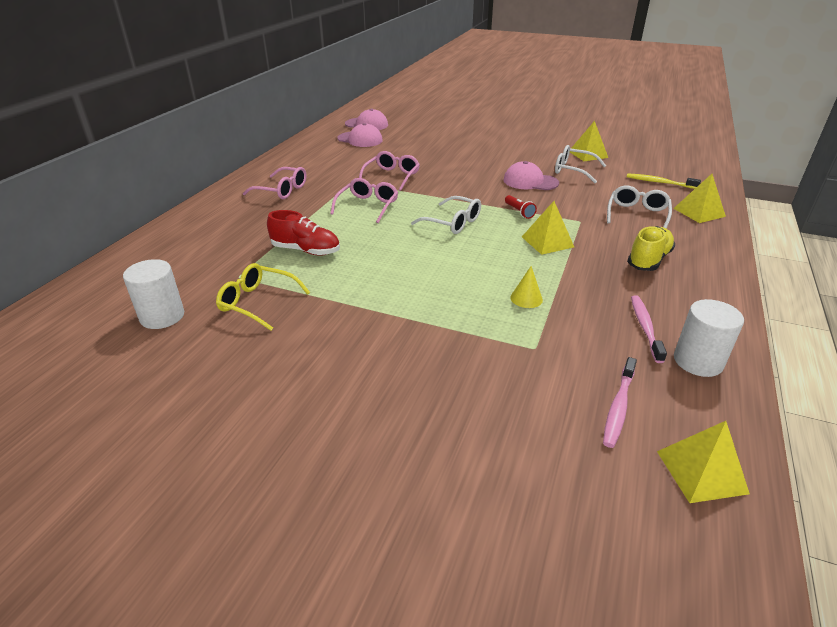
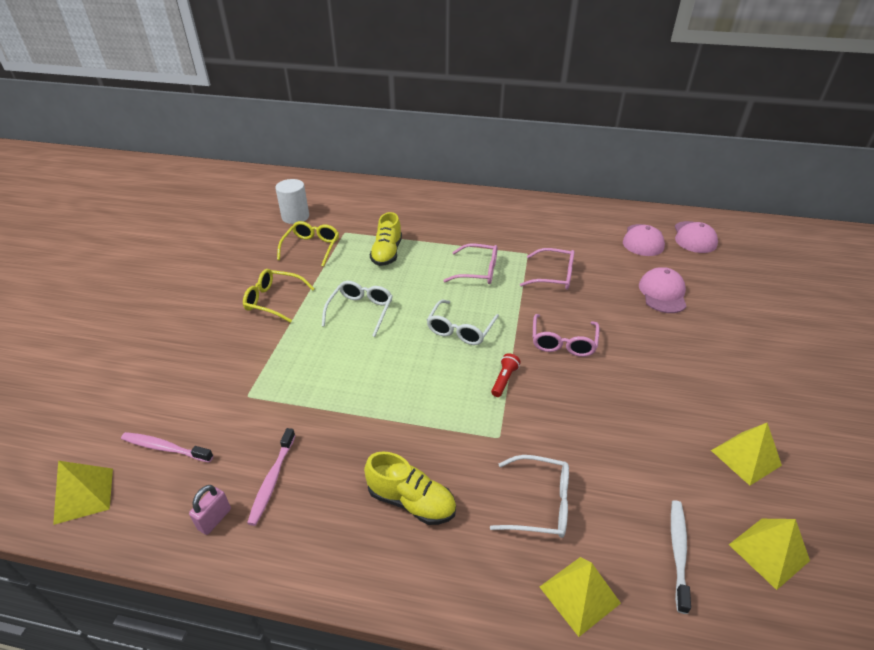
camera: 80 degrees right, 5 degrees up
(282, 190) = (491, 220): pink glasses -> pink glasses (563, 342)
(306, 250) = (387, 253): red shoe -> yellow shoe
(364, 332) = (274, 300): none -> yellow glasses
(519, 212) = (504, 380): red flashlight -> red flashlight turned 150 degrees clockwise
(526, 298) = (322, 389): yellow cone -> none
(530, 181) = (598, 388): pink cap -> pink cap (662, 293)
(547, 242) = (436, 405): yellow pyramid -> yellow pyramid (768, 552)
(573, 170) = (664, 435): white glasses -> white glasses (360, 311)
(645, 327) = (272, 480): pink toothbrush -> pink toothbrush turned 105 degrees clockwise
(659, 182) = (678, 552): yellow toothbrush -> white toothbrush
(698, 361) = (214, 519): white cylinder -> pink padlock

